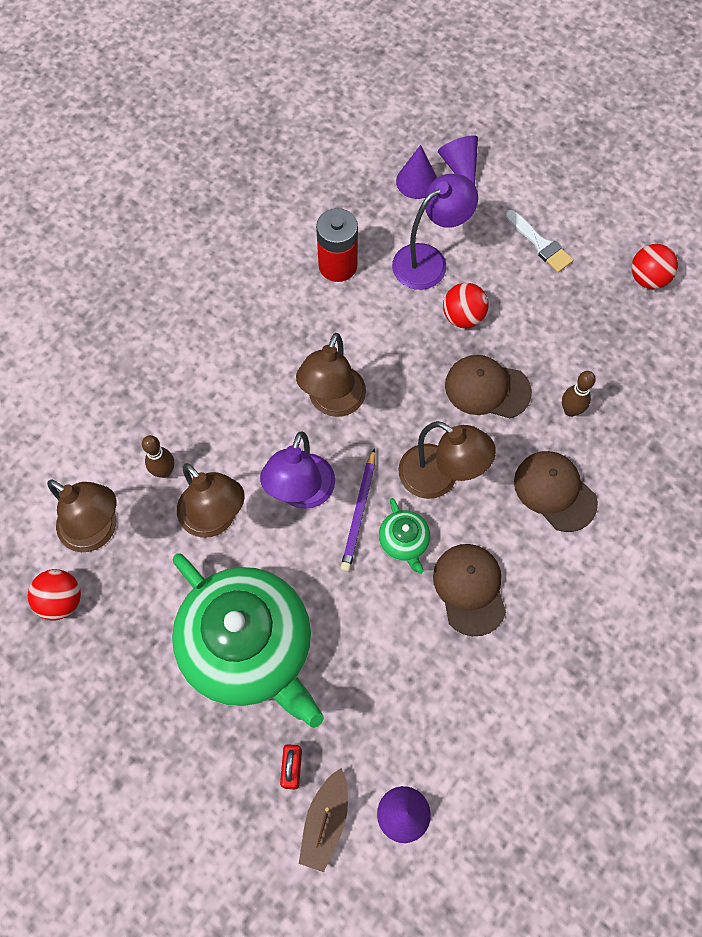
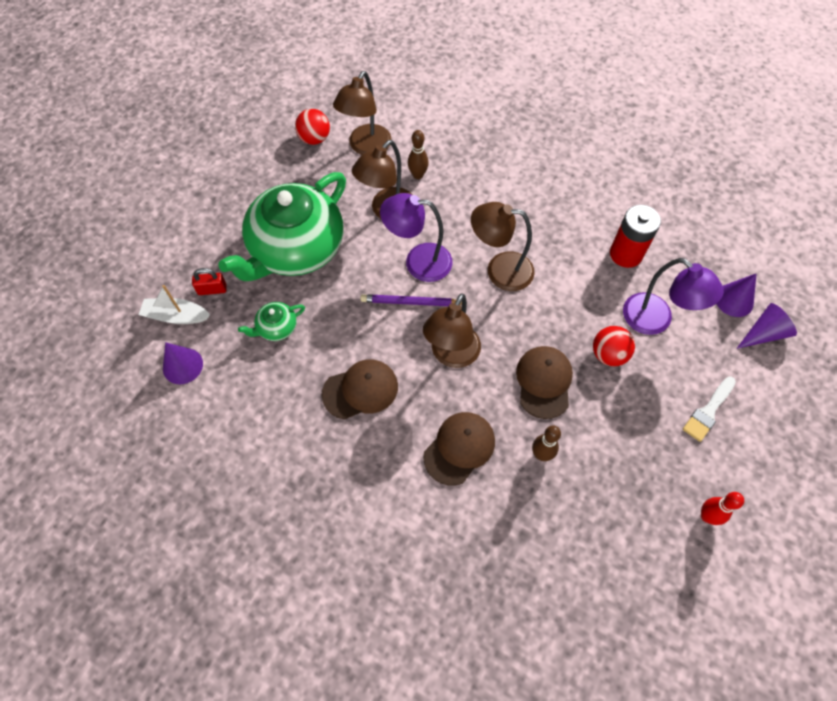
camera: 80 degrees right, 5 degrees down
(325, 822) = (176, 316): brown boat -> white boat
(404, 541) = (392, 337): green teapot -> green teapot (276, 328)
(648, 278) = (707, 516): red ball -> red bowling pin

